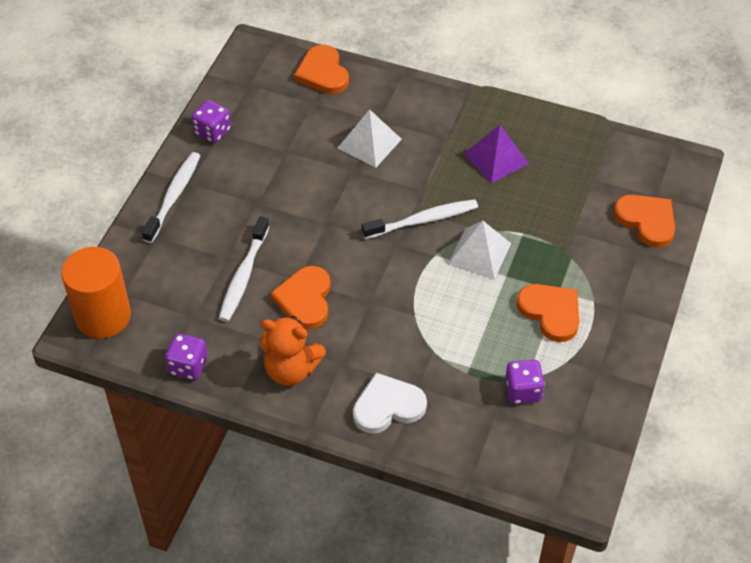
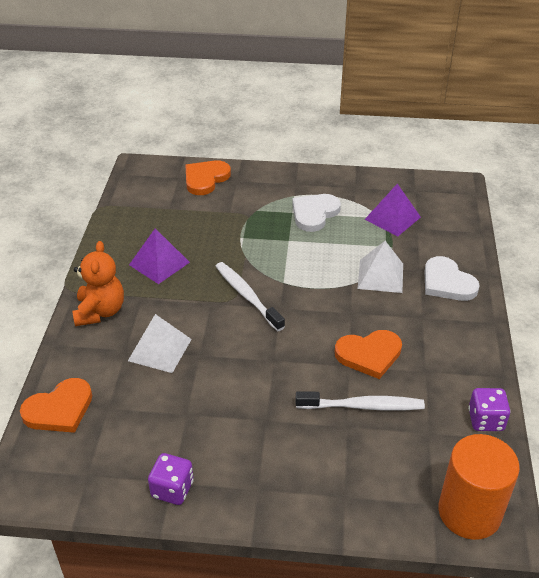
camera: 105 degrees left, 10 degrees down
(173, 196) = (282, 498): white toothbrush -> none
(291, 370) = (447, 347): orange teddy bear -> orange teddy bear (100, 311)
(479, 253) = (271, 257): white pyramid -> white pyramid (380, 276)
(523, 391) = (392, 218): purple dice -> purple pyramid
(551, 312) = (314, 214): orange heart -> white heart

